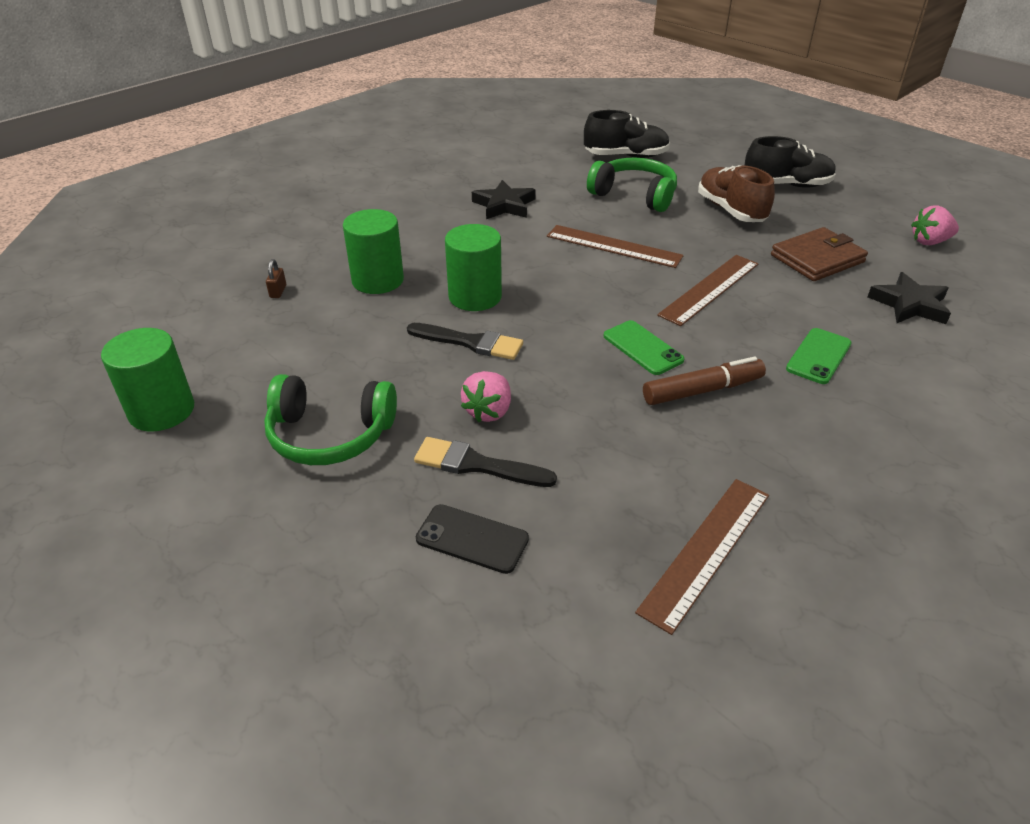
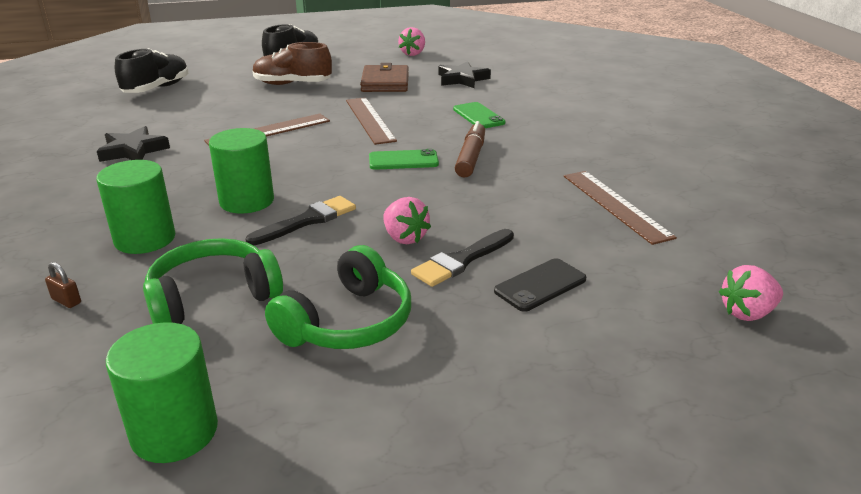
camera: 60 degrees left, 10 degrees down
(541, 753) = (747, 313): none -> pink strawberry
(634, 195) = (216, 103): green headphones -> green headphones (212, 297)

